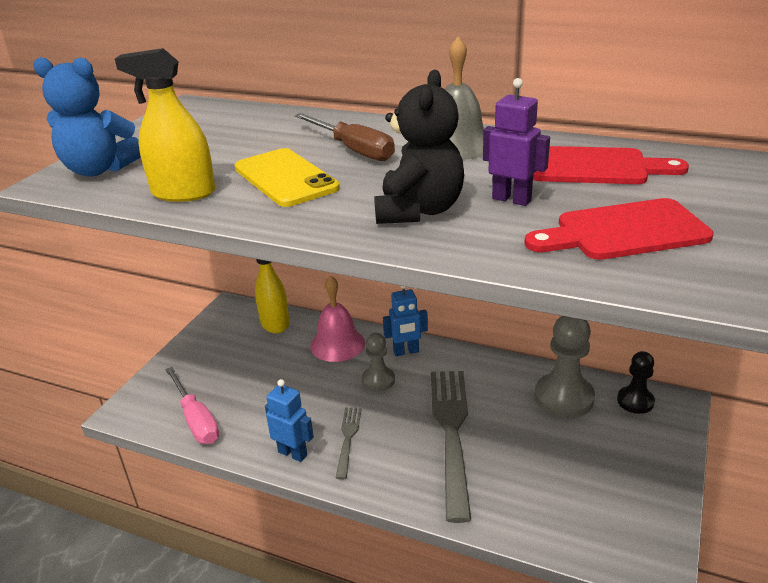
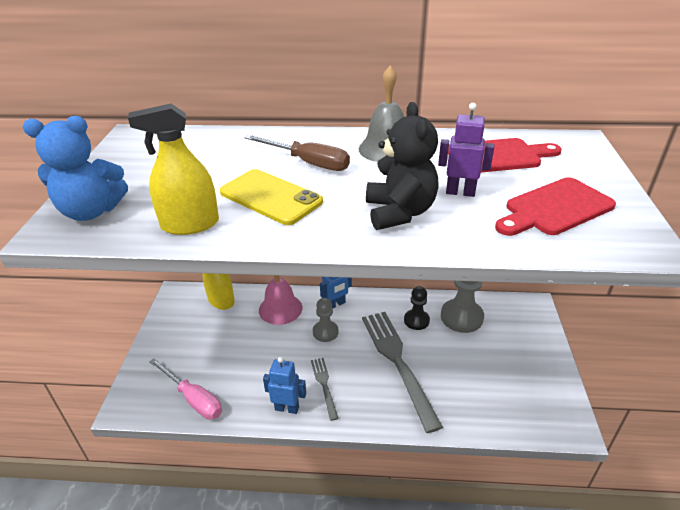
camera: 20 degrees left, 5 degrees up
(635, 401) = (508, 309): black pawn -> black pawn (416, 320)

